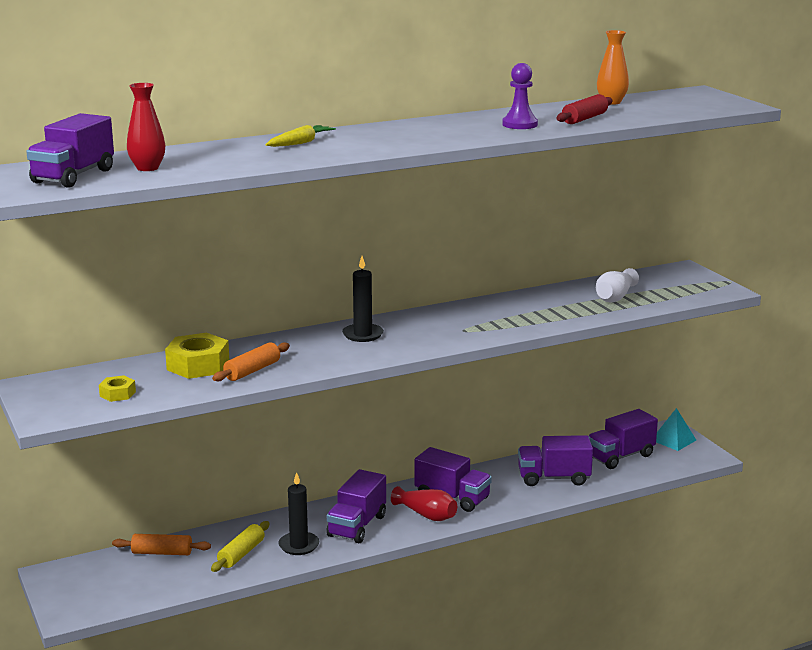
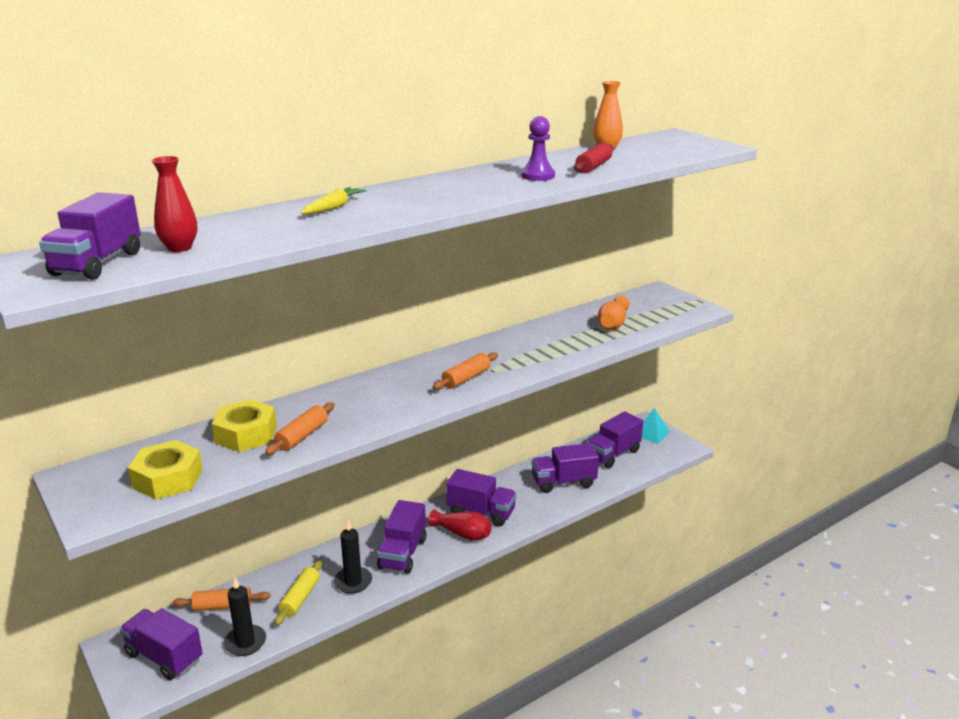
camera: 10 degrees left, 5 degrees up
(98, 587) = (164, 657): none -> purple truck
(117, 394) = (168, 479): yellow nut -> yellow nut, size x1.87
(363, 335) = (399, 383): black candle -> black candle (245, 642)
(434, 335) = (466, 378): none -> orange rolling pin
(615, 297) = (613, 323): white vase -> orange vase

